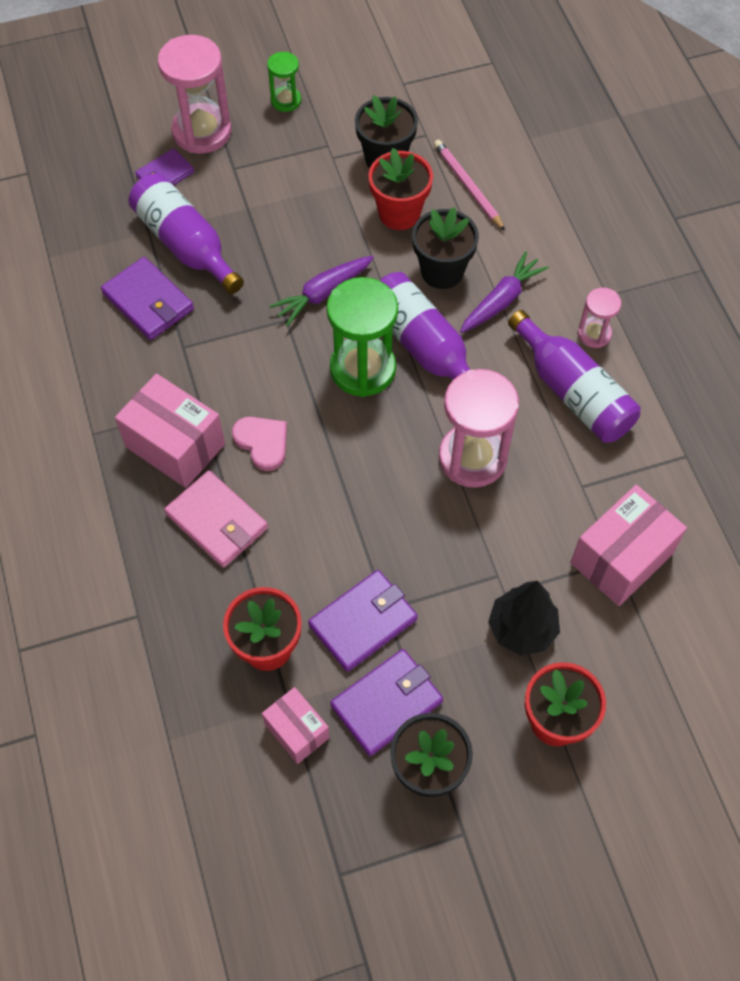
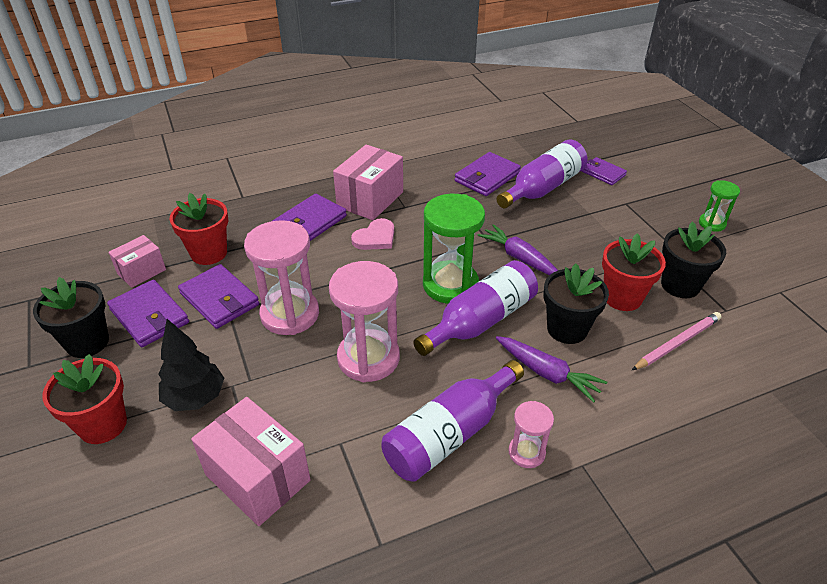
camera: 85 degrees right, 20 degrees down
(202, 131) = (653, 185): pink hourglass -> pink hourglass (290, 314)
(217, 521) = (309, 222): pink wallet -> purple wallet

